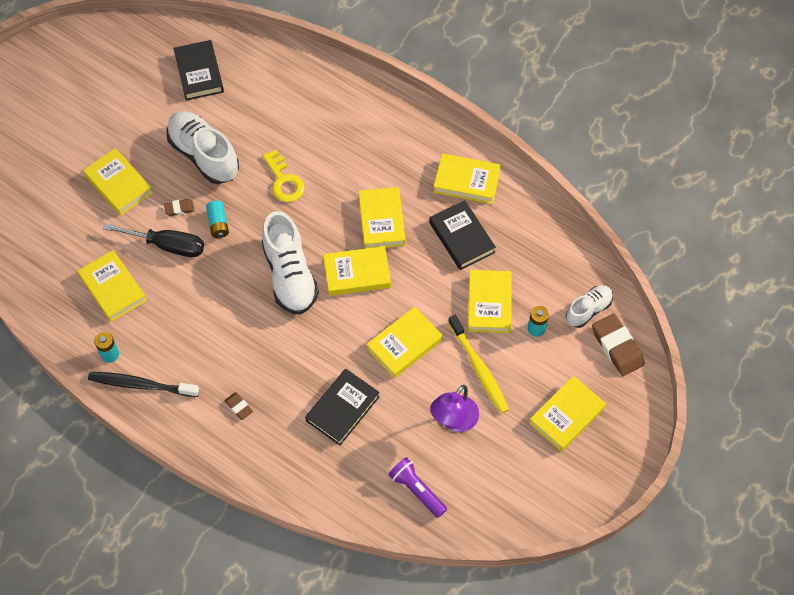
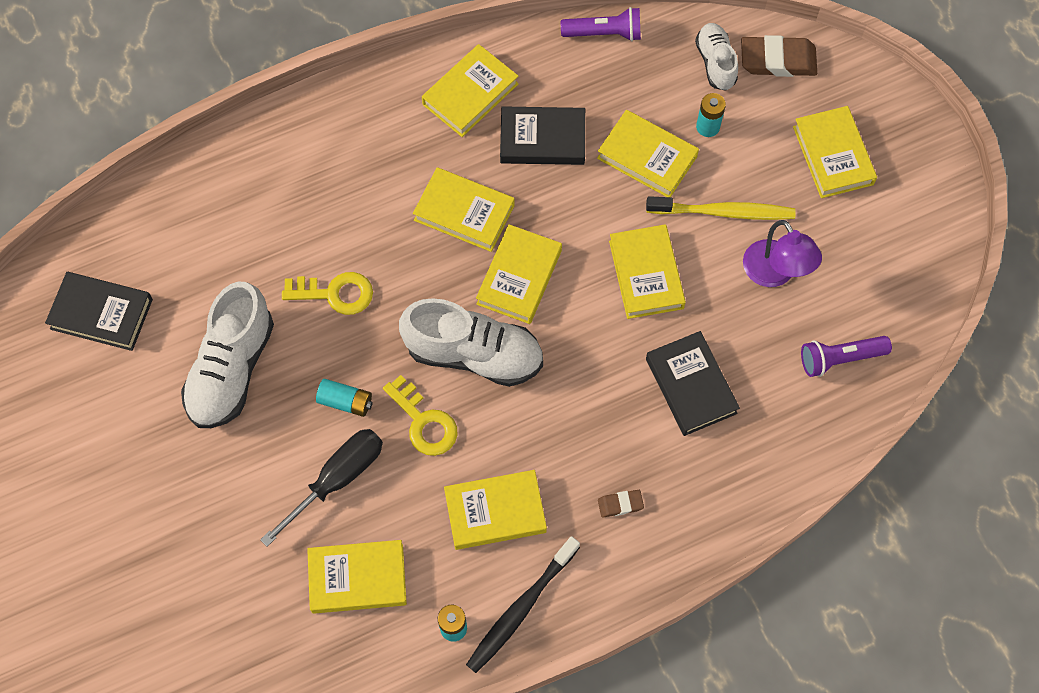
camera: 60 degrees left, 5 degrees up
(119, 184) = (204, 496): yellow book -> yellow book (495, 511)
(179, 208) = (292, 438): brown eraser -> none
(204, 155) = (232, 369): white shoe -> white shoe turned 60 degrees counterclockwise
(230, 271) = (424, 422): none -> yellow key
(564, 233) = (604, 33): none -> purple flashlight

